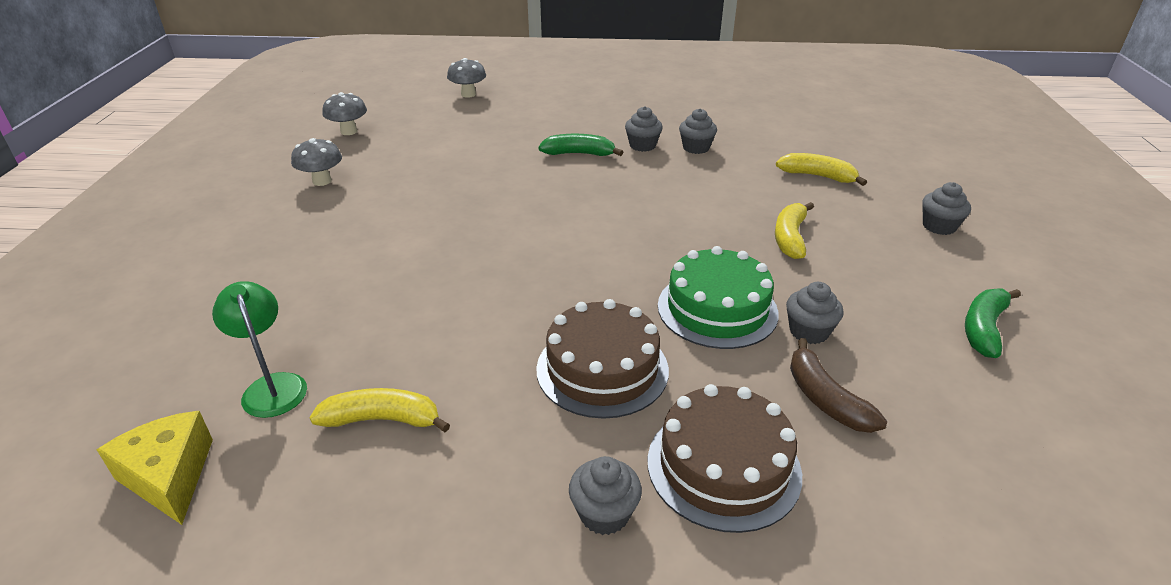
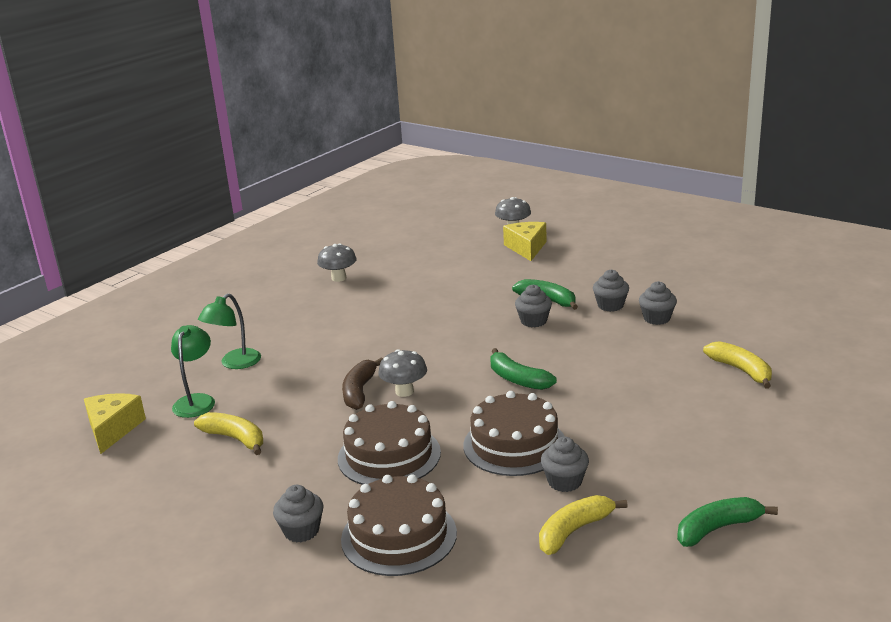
camera: 35 degrees right, 10 degrees down
(281, 318) = (235, 363): none -> green lamp
(349, 131) = (392, 243): grey mushroom -> grey mushroom (404, 391)
(501, 109) = (526, 248): none -> yellow cheese
(640, 239) = (517, 379): none -> green banana
(717, 309) = (514, 444): green cake -> brown cake
(790, 238) = (643, 413): yellow banana -> yellow banana (574, 531)
(825, 399) = (517, 526): brown banana -> brown banana (359, 391)
(939, 226) = (800, 443): grey cupcake -> grey cupcake (533, 321)

